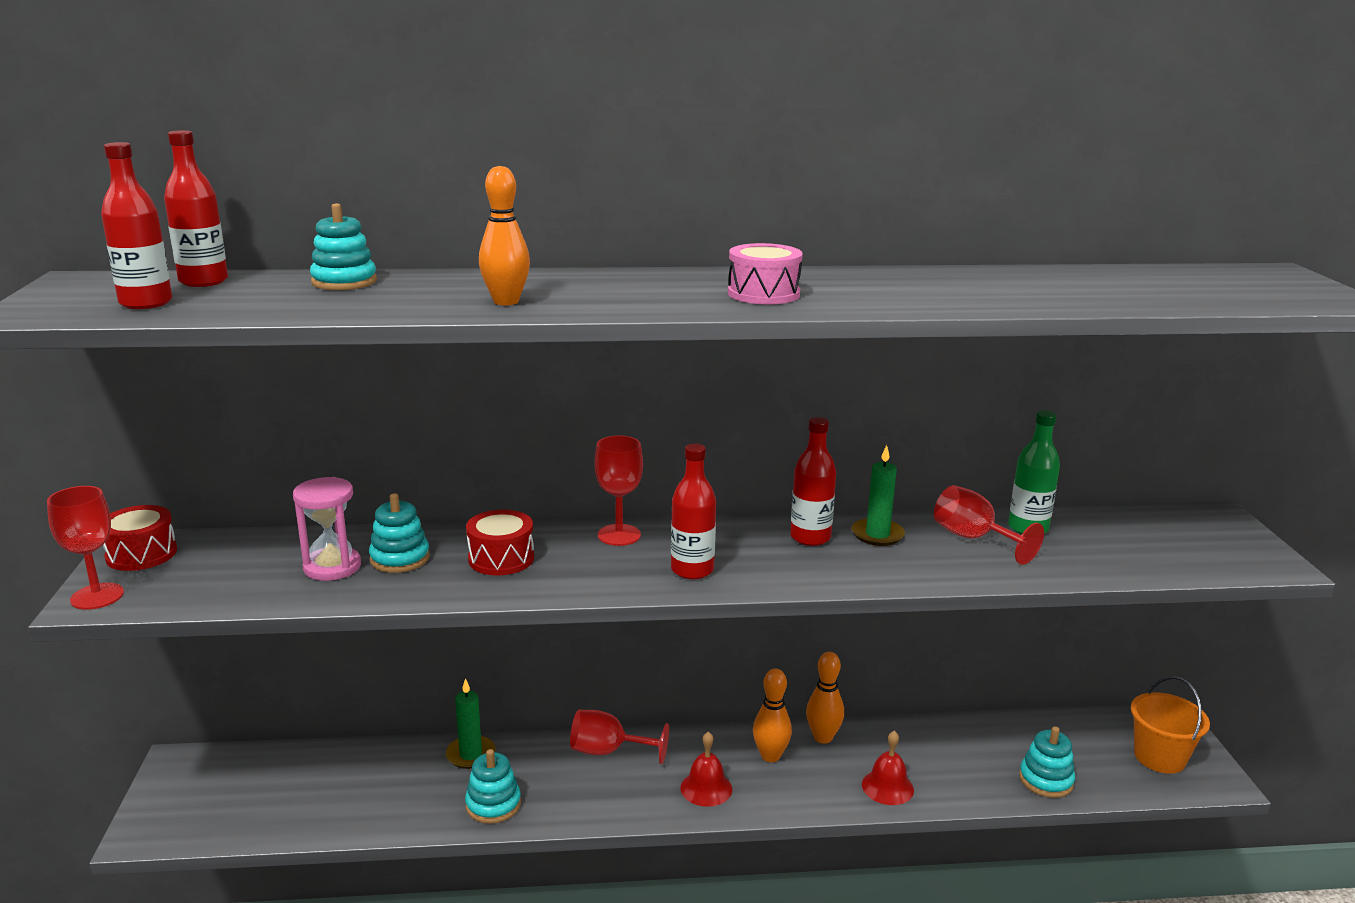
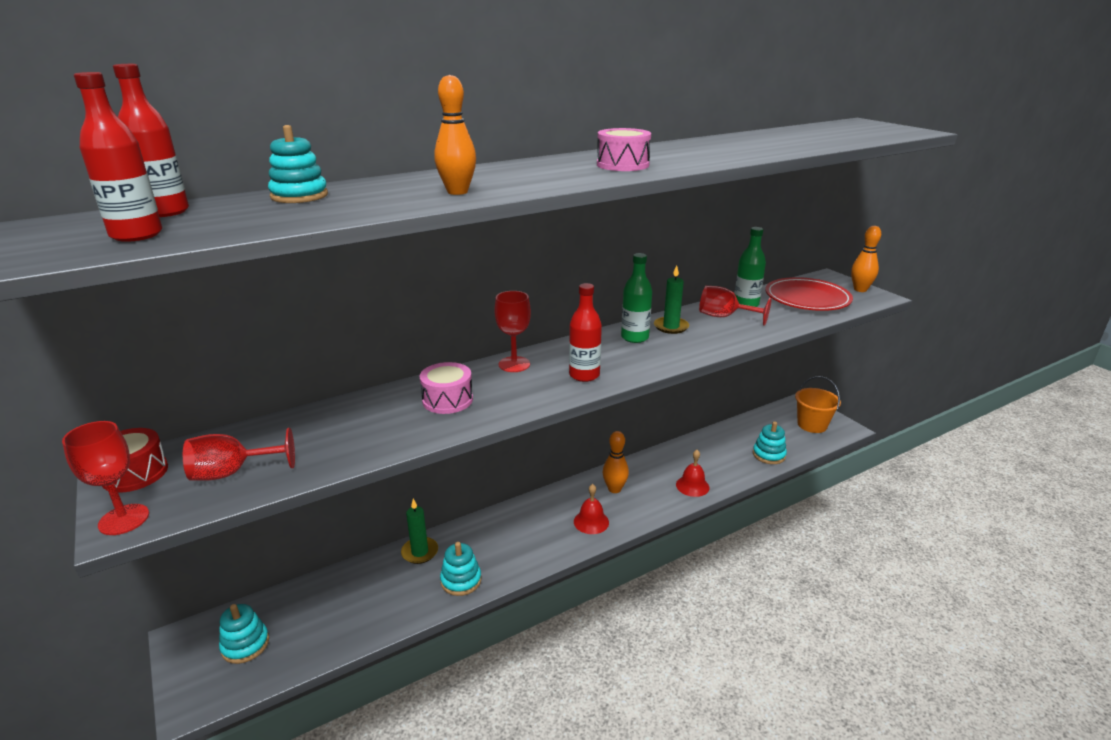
camera: 25 degrees left, 5 degrees up
(332, 567) = (321, 439): pink hourglass -> none
(400, 558) = (370, 419): turquoise stacking toy -> turquoise stacking toy (245, 645)
(501, 558) = (447, 400): red drum -> pink drum
(608, 751) = (513, 519): red goblet -> red goblet (233, 473)
(810, 537) = (634, 337): red bottle -> green bottle
(823, 737) = (636, 468): orange bowling pin -> orange bowling pin (860, 289)
(1141, 541) = (807, 298): none -> red plate

